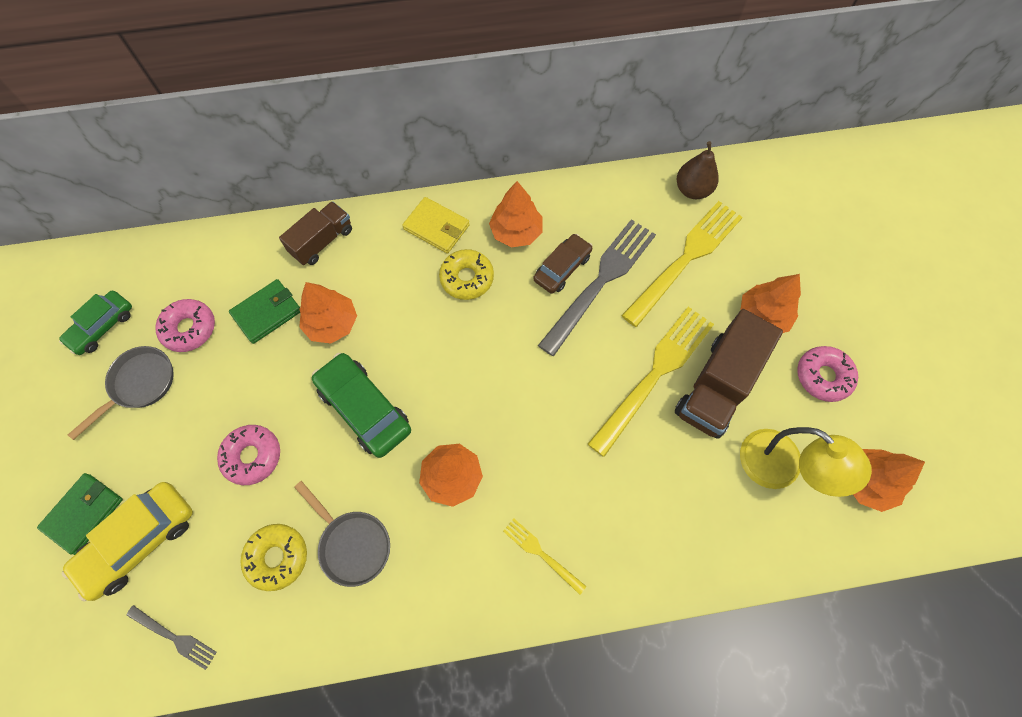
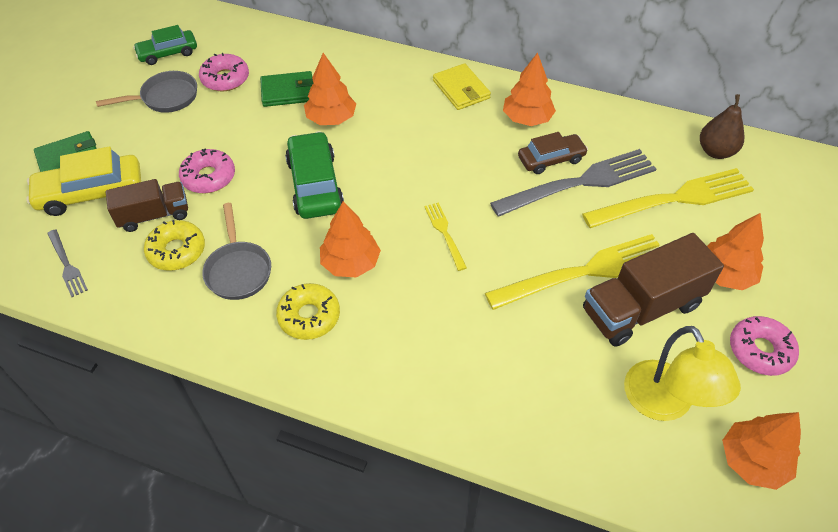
camera: 30 degrees right, 15 degrees down
(322, 241) = (363, 64): brown truck -> brown truck (154, 215)
(467, 278) = (462, 133): yellow donut -> yellow donut (309, 316)
(541, 553) = (386, 355): yellow fork -> yellow fork (444, 233)

